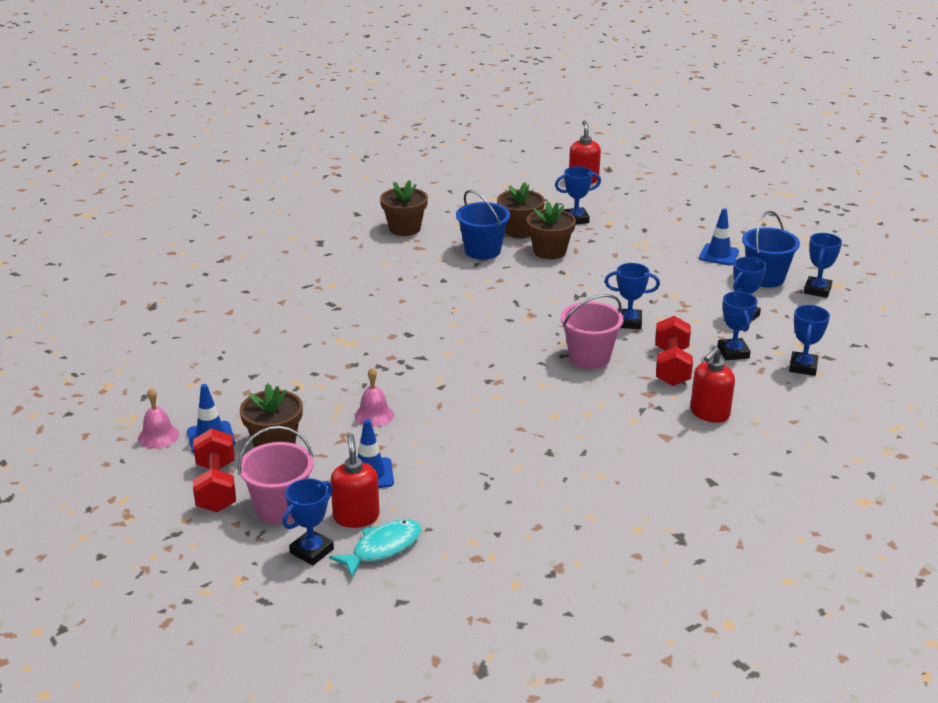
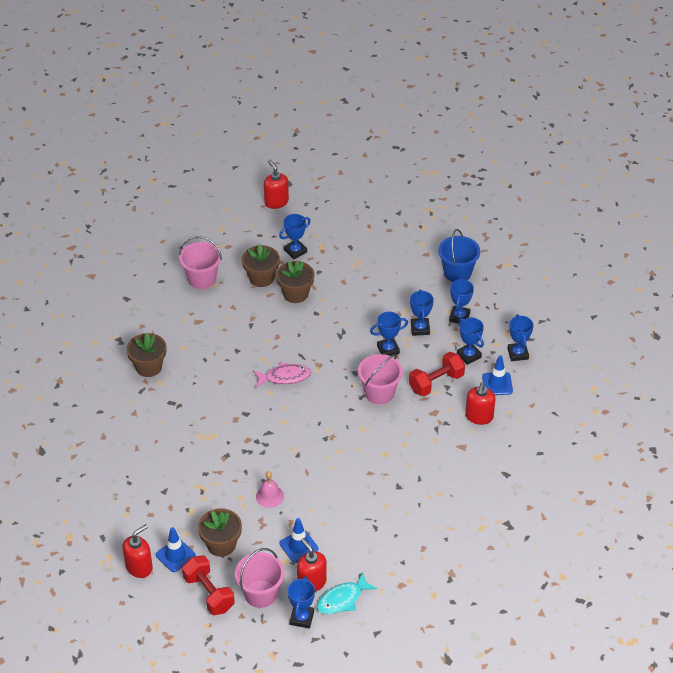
camera: 25 degrees left, 15 degrees up
(158, 436) = (139, 567): pink bell -> red soap dispenser
(382, 548) = (342, 599): turquoise fish -> turquoise fish turned 150 degrees counterclockwise
(404, 228) = (174, 303): brown flower pot -> brown flower pot (148, 367)
(452, 217) = (202, 279): none -> pink bucket
(481, 315) = (285, 377): none -> pink fish
(482, 251) = (247, 309): blue bucket -> none
(671, 366) = (436, 383): red dumbbell -> red dumbbell turned 75 degrees clockwise
(719, 255) = (415, 258): blue traffic cone -> blue traffic cone (497, 384)
(817, 290) = (496, 274): blue trophy -> blue trophy (420, 328)

